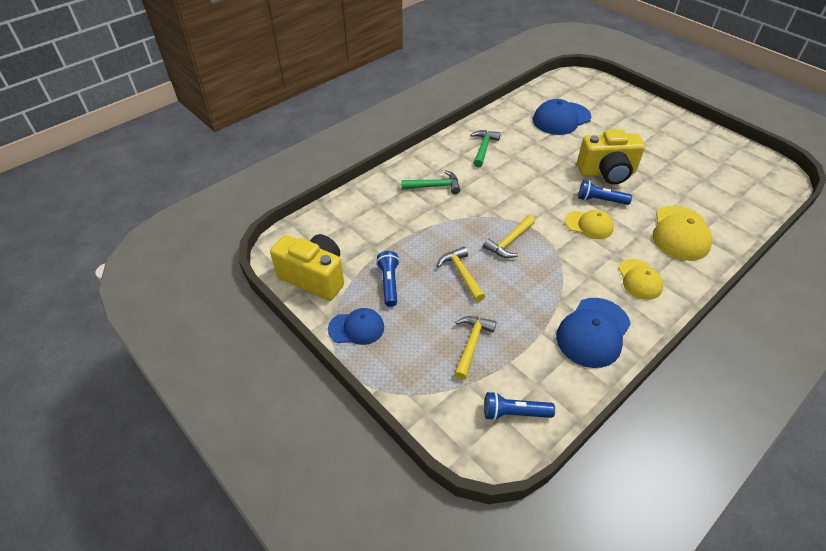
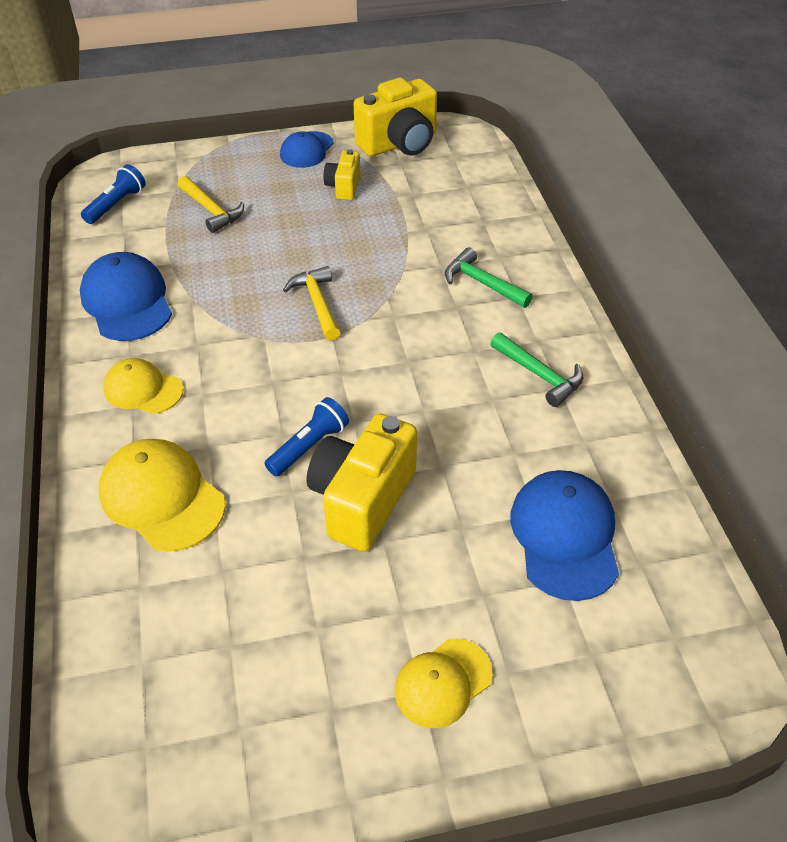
camera: 120 degrees right, 0 degrees up
(389, 283) = (343, 187): blue flashlight -> yellow camera
(434, 186) = (482, 283): green hammer -> green hammer turned 105 degrees clockwise
(461, 274) = (306, 242): yellow hammer -> none
(589, 225) = (274, 399): yellow cap -> yellow cap (443, 683)

